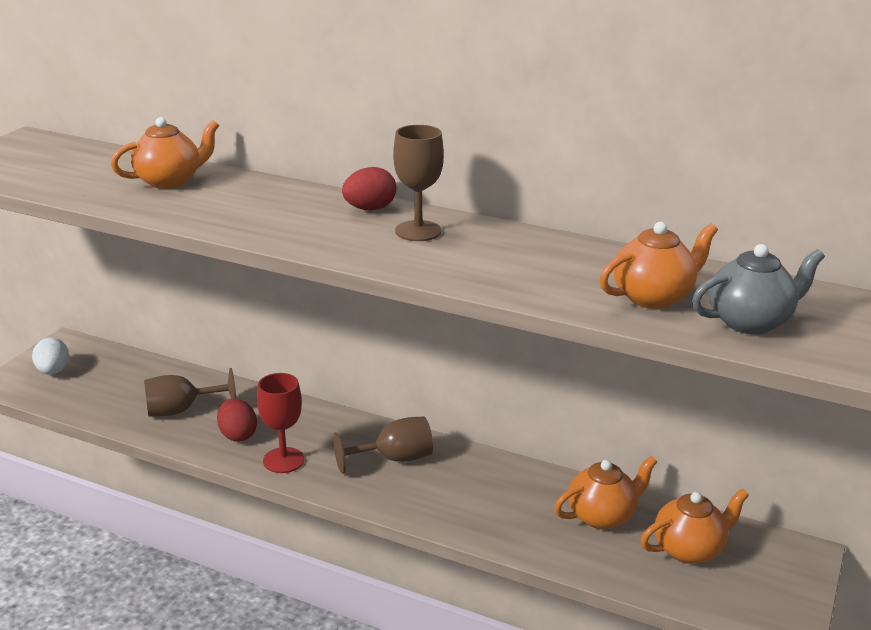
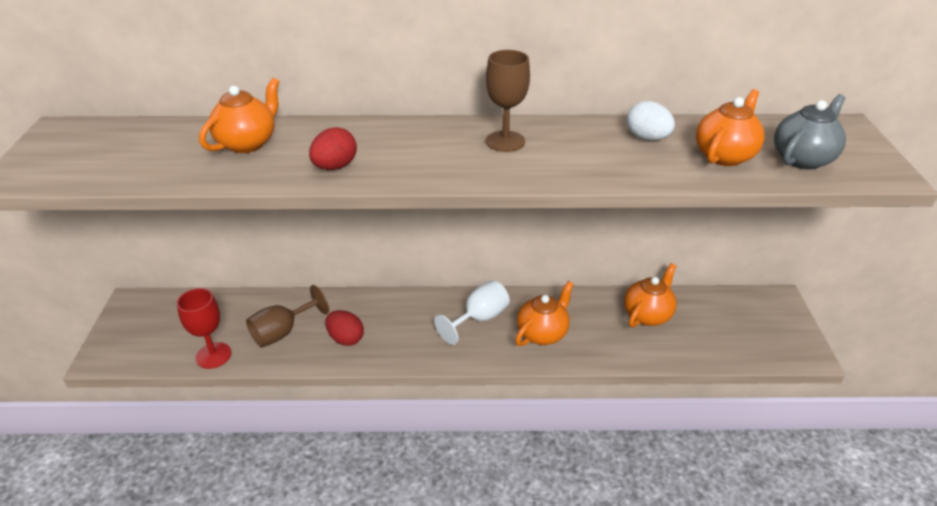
camera: 25 degrees left, 10 degrees up
(53, 371) = (139, 332): white egg -> white egg (647, 138)
(283, 460) = (398, 348): red goblet -> red goblet (213, 355)
(369, 209) = (447, 130): red egg -> red egg (335, 167)
(394, 459) = (479, 319): brown goblet -> white goblet
(689, 549) = (716, 320): orange teapot -> orange teapot (542, 333)

